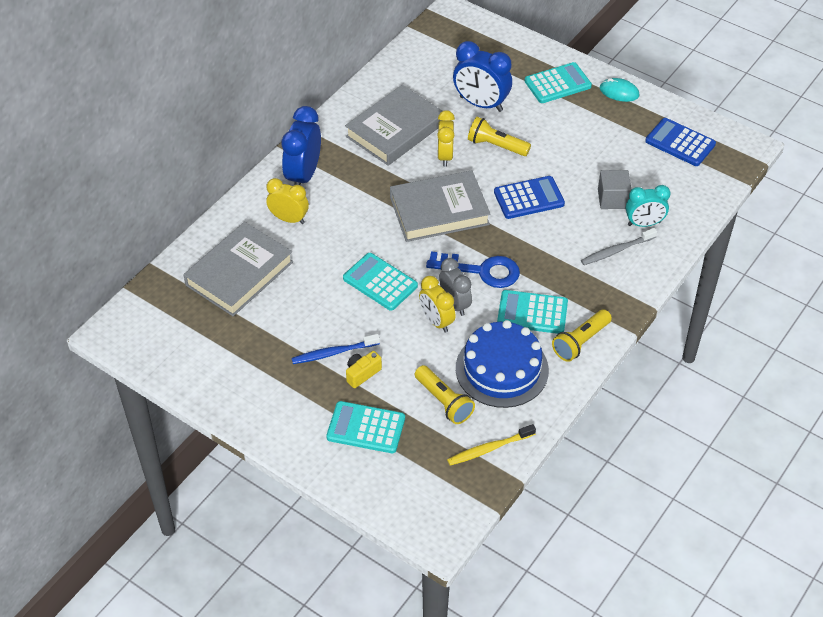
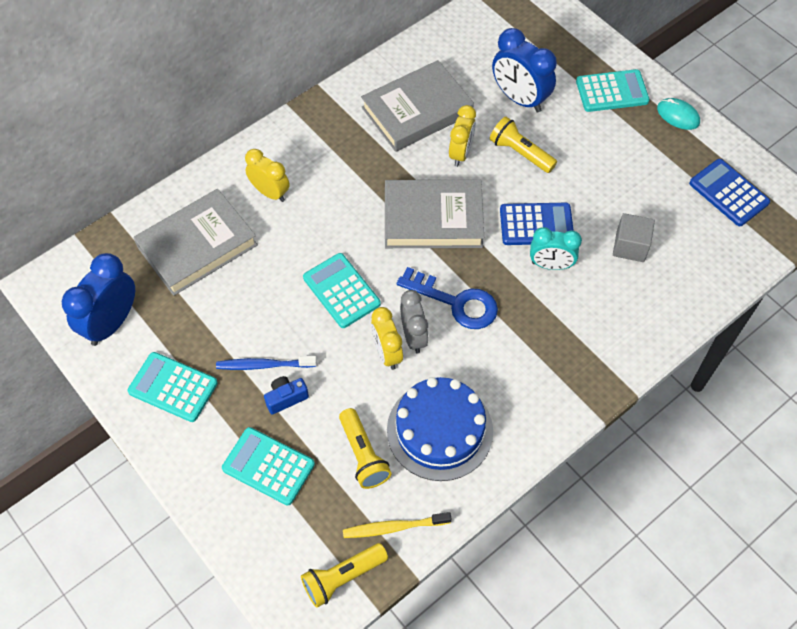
camera: 15 degrees right, 10 degrees up
(303, 175) = (302, 144): blue clock -> blue clock (111, 323)
(362, 374) = (286, 398): yellow camera -> blue camera
(532, 313) = (495, 368): turquoise calculator -> turquoise calculator (173, 387)
(580, 342) = (538, 418): yellow flashlight -> yellow flashlight (343, 577)
(616, 250) = (614, 312): grey toothbrush -> none
(644, 224) = (656, 285): turquoise clock -> turquoise clock (550, 265)

